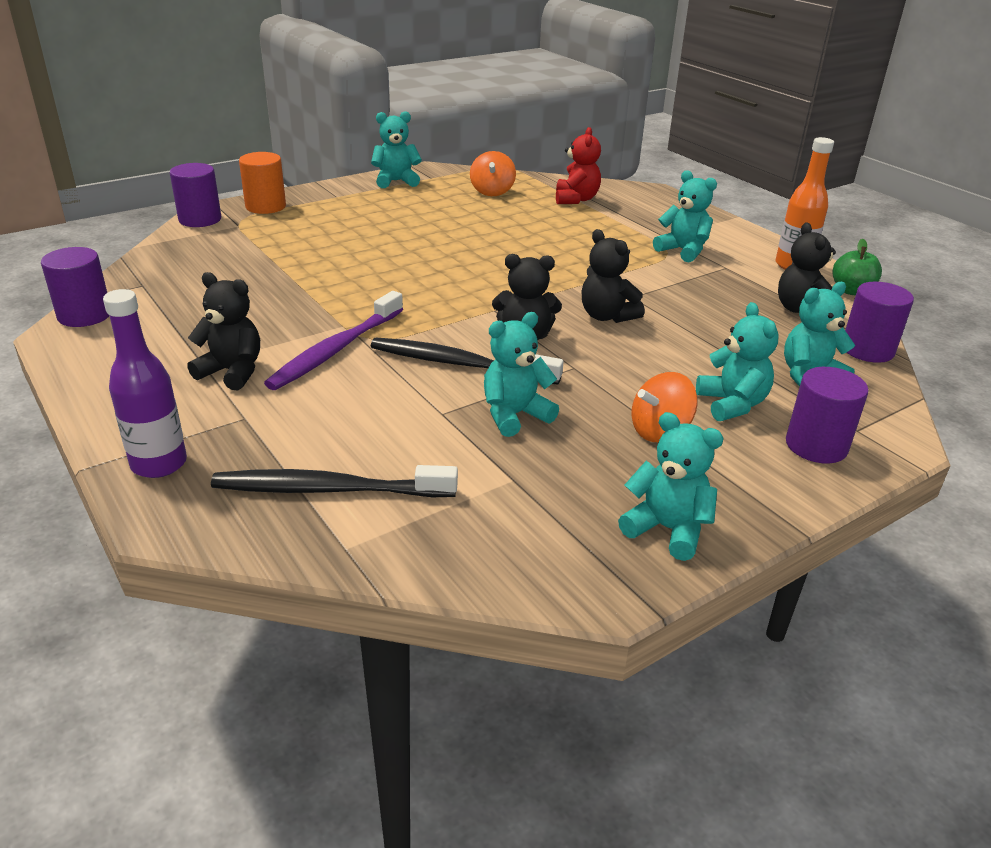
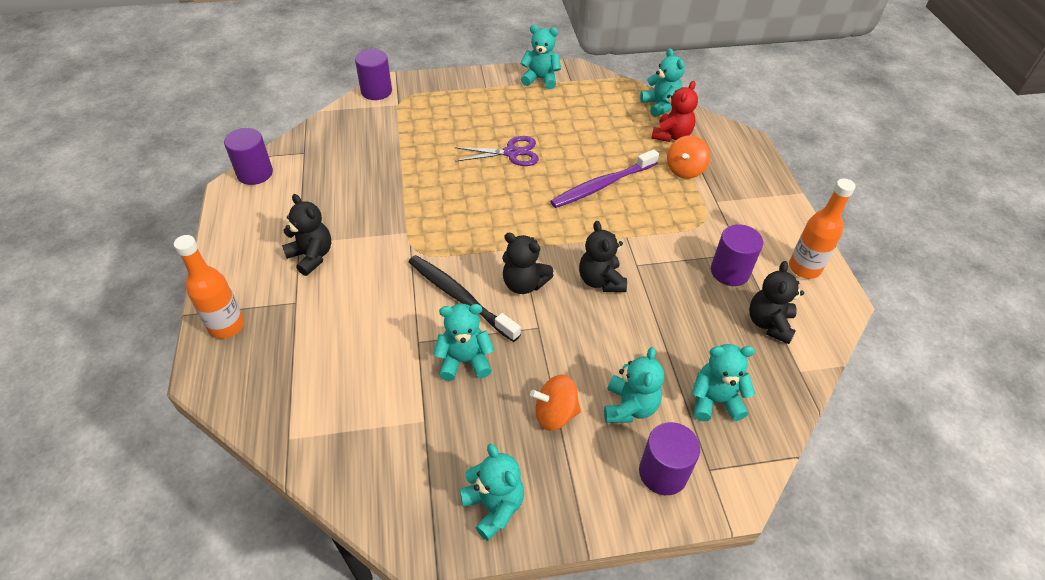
camera: 25 degrees right, 15 degrees up
(159, 464) = (226, 326): purple bottle -> orange bottle
(265, 206) = (428, 87): orange cylinder -> none
(330, 489) = (308, 385): black toothbrush -> none
(336, 349) = (387, 256): purple toothbrush -> purple toothbrush (603, 185)
(414, 240) = (511, 153): none -> purple scissors
(492, 191) = (608, 109): orange spinning top -> orange spinning top (685, 170)
(683, 251) = (718, 223): turquoise teddy bear -> turquoise teddy bear (660, 106)
(851, 291) = (834, 315): green apple -> none
(867, 350) = (790, 388): purple cylinder -> purple cylinder (730, 272)

